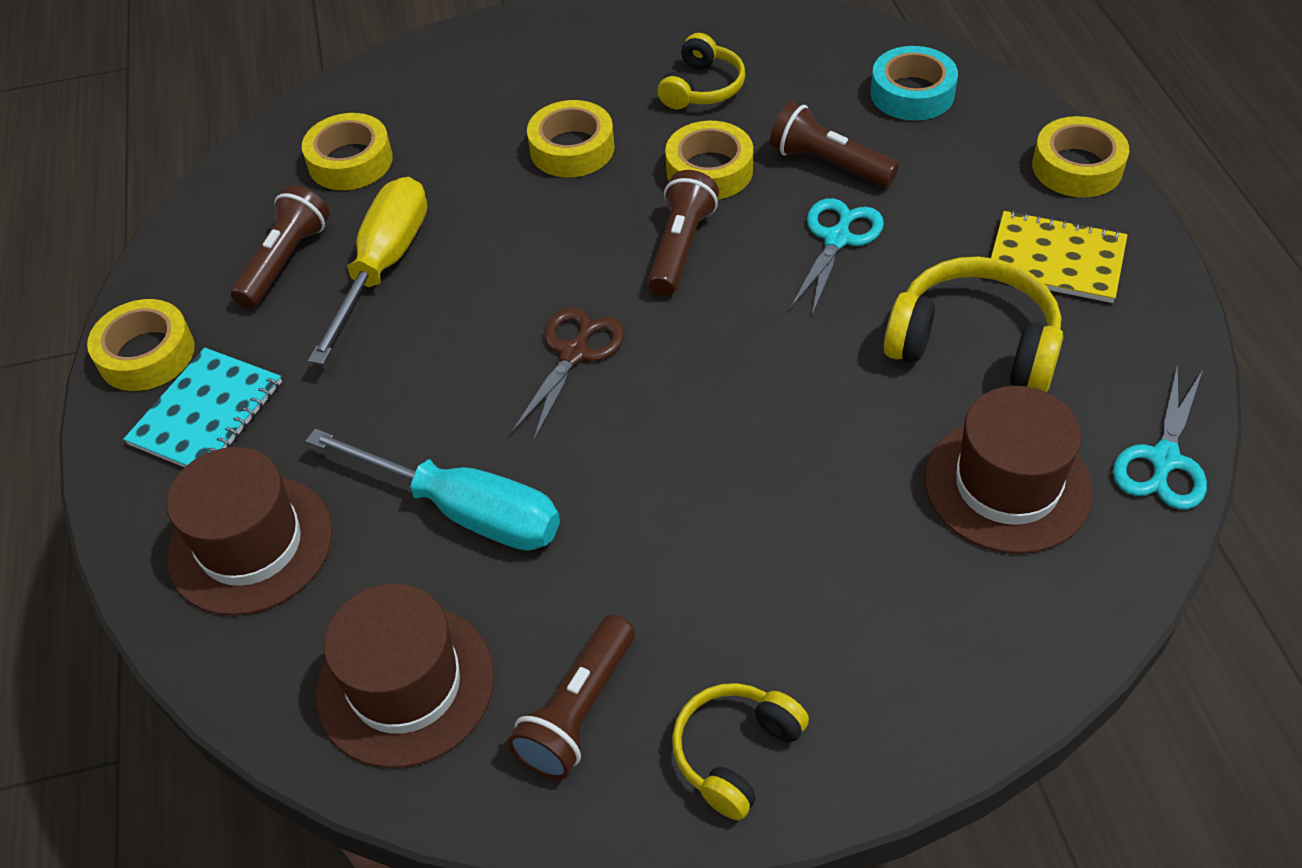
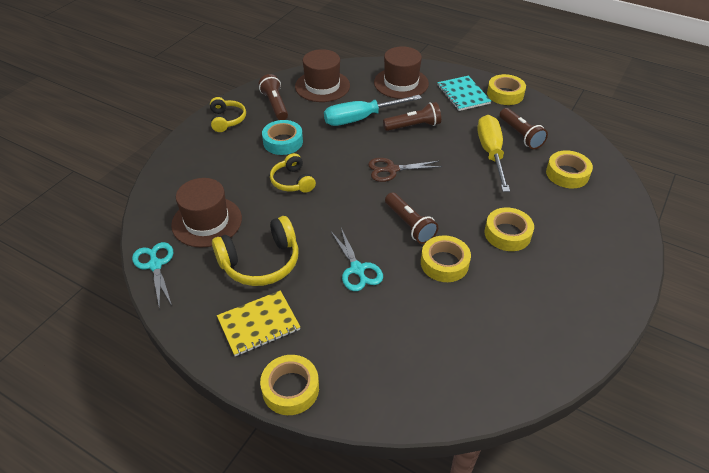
camera: 130 degrees right, 5 degrees down
(383, 266) = (491, 153): yellow screwdriver -> yellow screwdriver turned 150 degrees counterclockwise
(574, 353) = (392, 169): brown scissors -> brown scissors turned 105 degrees clockwise
(702, 88) = (507, 302): yellow headphones -> yellow headphones (292, 181)
(828, 164) = (403, 303): brown flashlight -> brown flashlight (413, 126)
(912, 93) = (414, 376): turquoise tape -> turquoise tape (283, 142)

